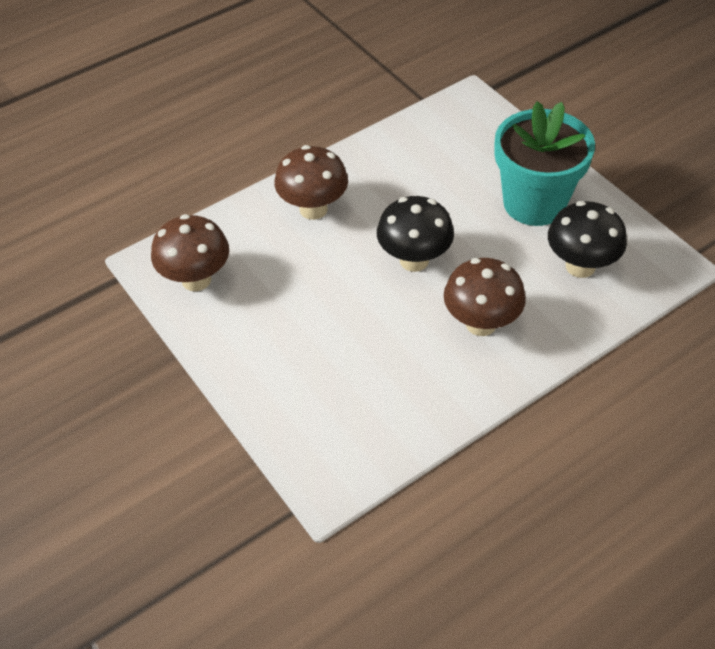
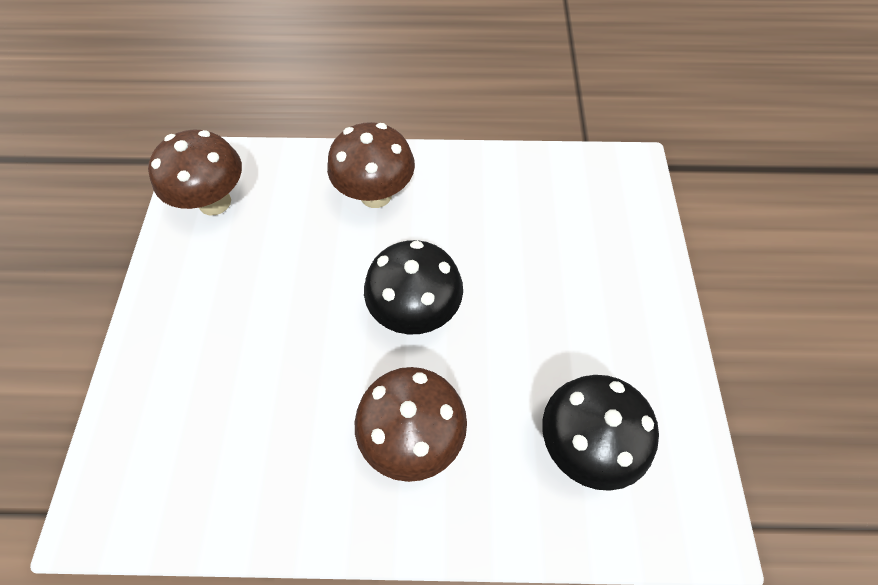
camera: 35 degrees right, 10 degrees up
(534, 203) = (599, 328): turquoise flower pot -> none

